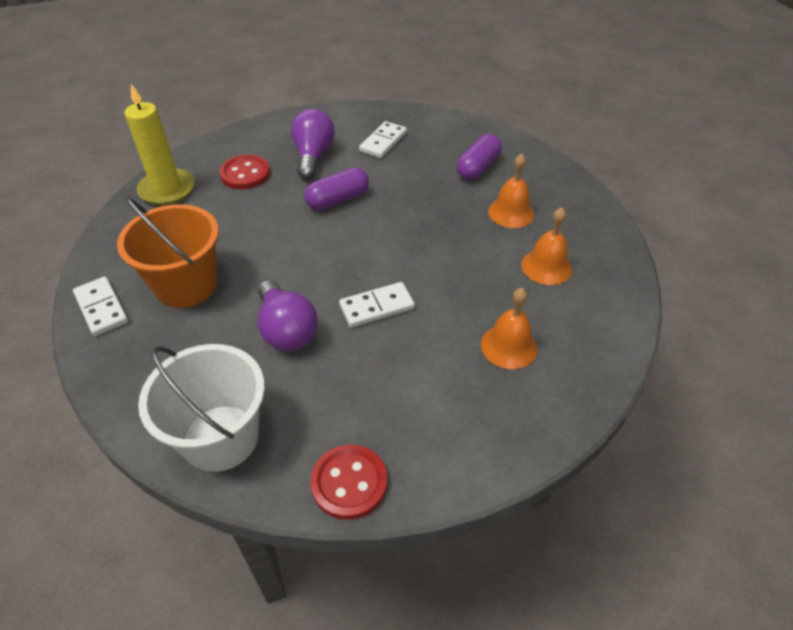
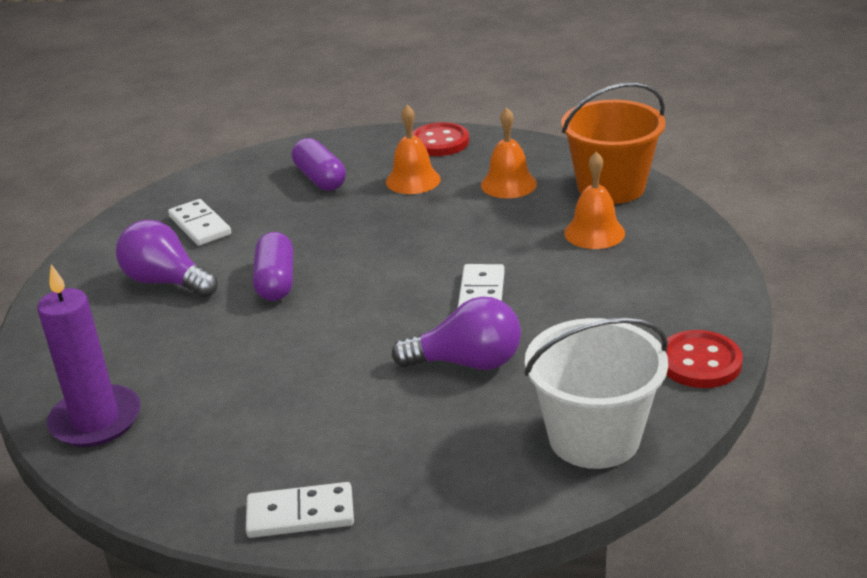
camera: 60 degrees left, 15 degrees down
(167, 190) = (96, 420): yellow candle -> purple candle
(186, 285) = (322, 429): orange bucket -> orange bucket (611, 187)
(245, 174) = (141, 343): red button -> red button (439, 142)

